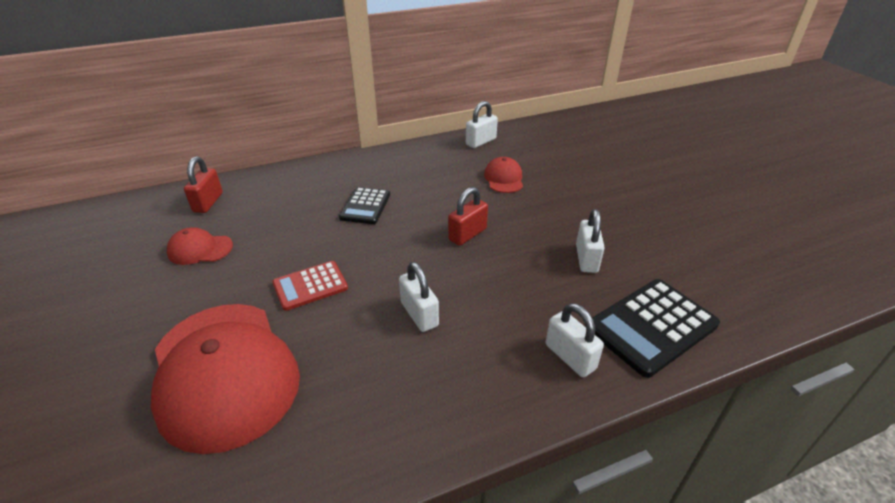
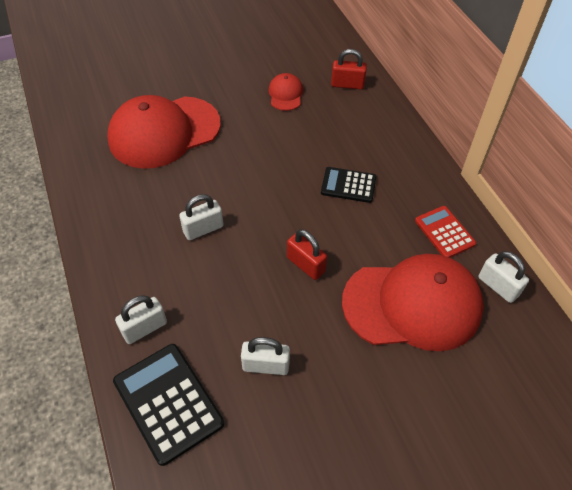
camera: 90 degrees right, 15 degrees up
(310, 286) = (240, 161): red calculator -> red calculator (444, 232)
(504, 178) = (412, 304): red cap -> red cap, size x2.27

